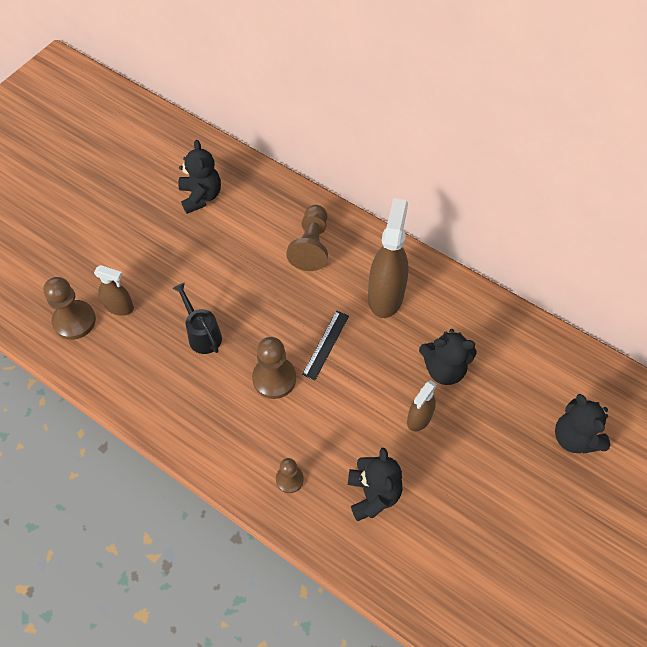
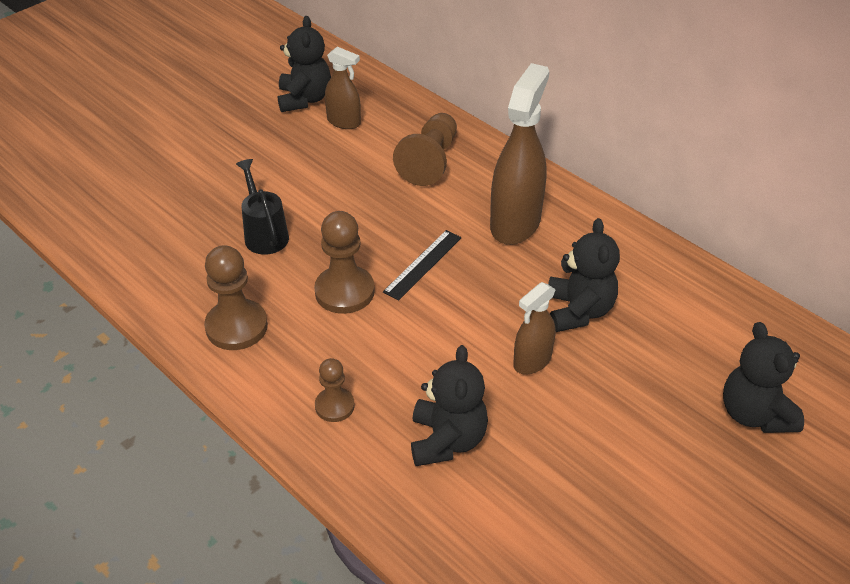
camera: 10 degrees right, 15 degrees down
(74, 321) = (109, 201): brown pawn -> brown pawn (236, 327)
(120, 307) = (169, 194): brown spray bottle -> brown spray bottle (344, 122)
(444, 369) = (578, 311): black teddy bear -> black teddy bear turned 105 degrees counterclockwise

